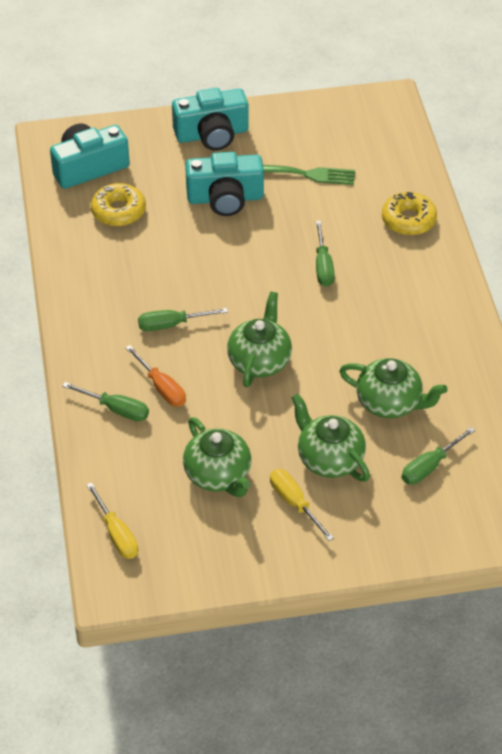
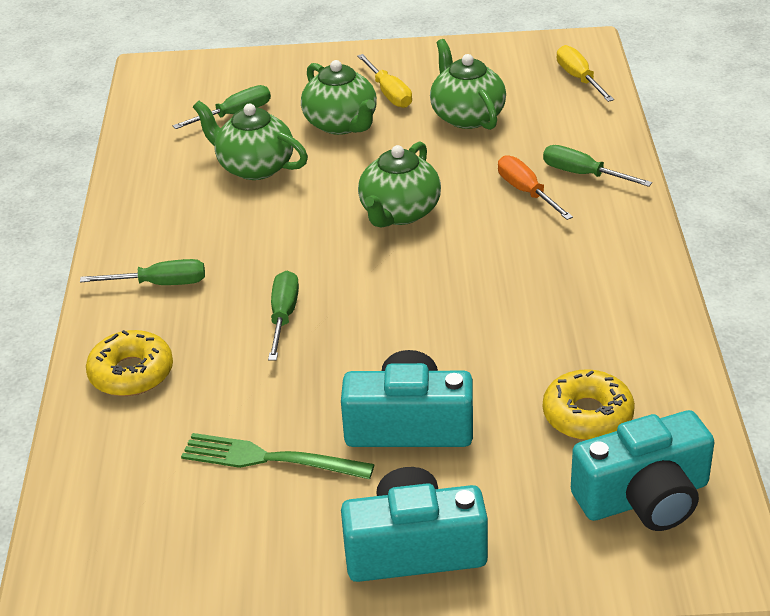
camera: 170 degrees left, 10 degrees down
(171, 325) = (510, 256): green screwdriver -> green screwdriver (160, 284)

